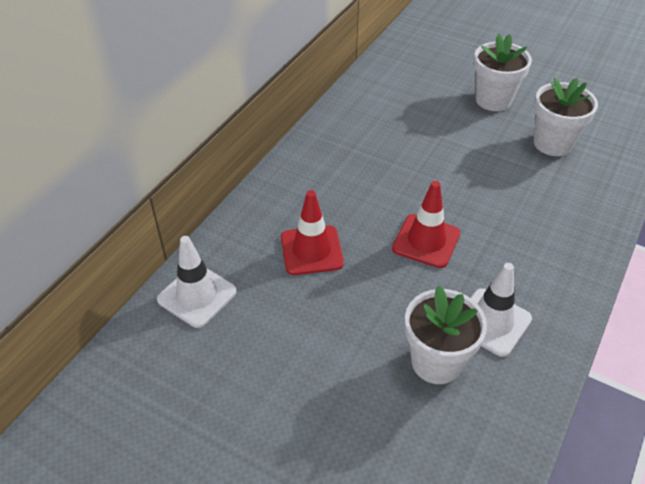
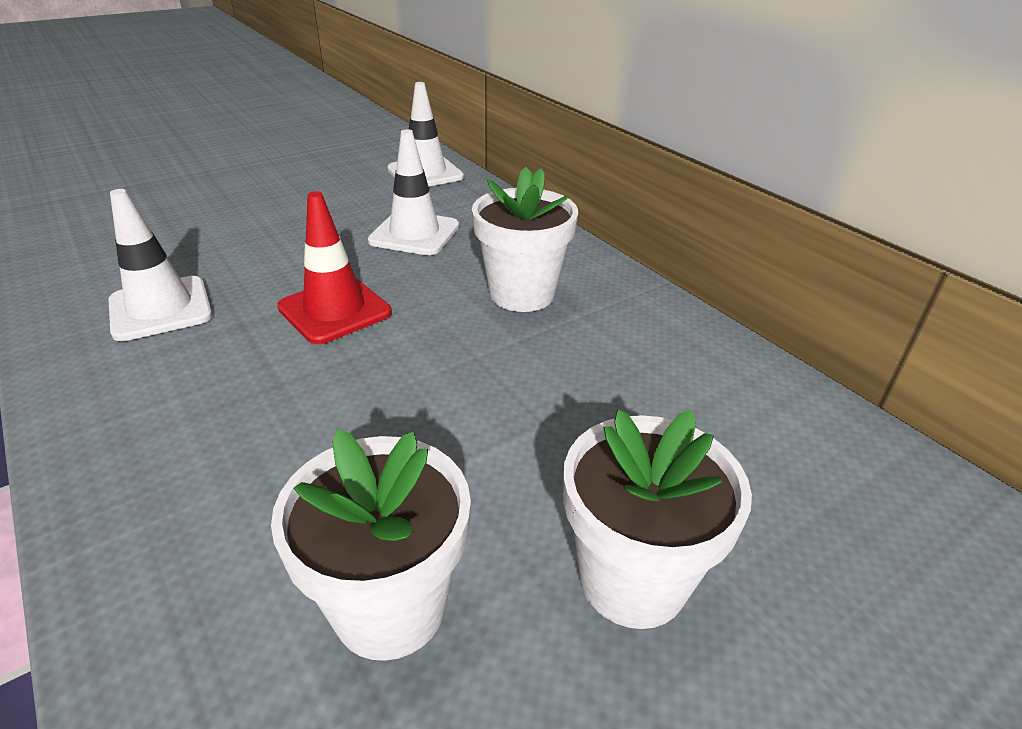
camera: 115 degrees right, 10 degrees down
(311, 250) = (414, 234): red traffic cone -> white traffic cone
(436, 362) = (180, 257): white flower pot -> white flower pot (522, 294)

